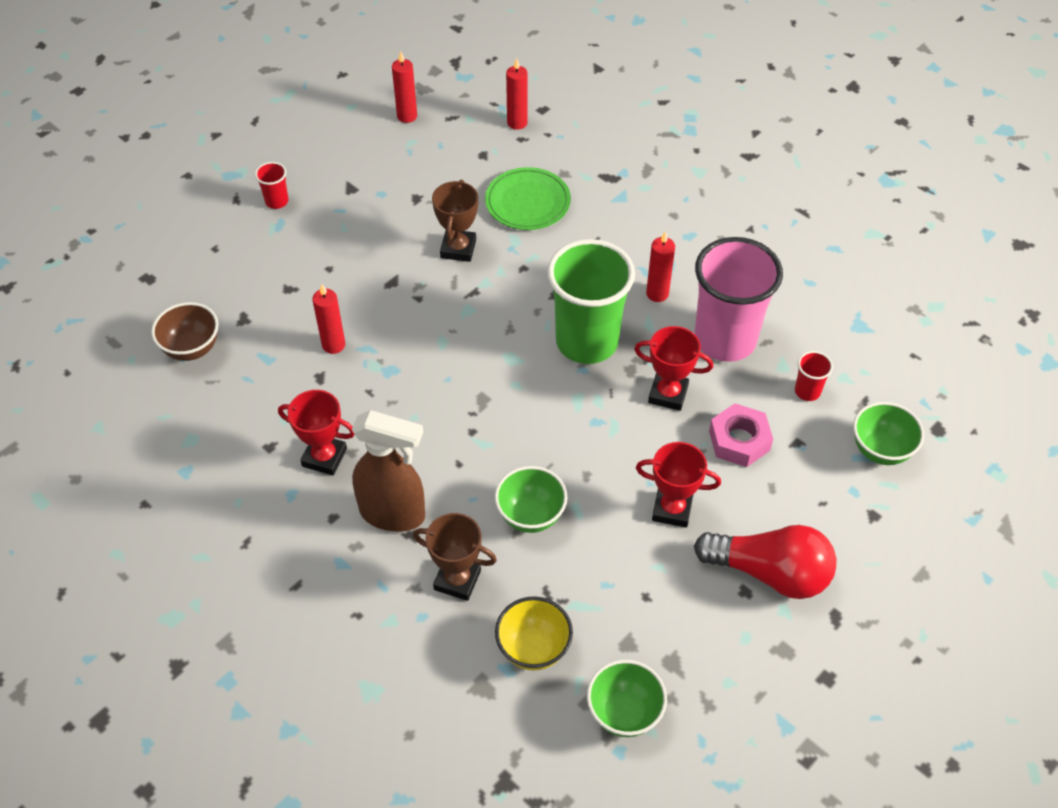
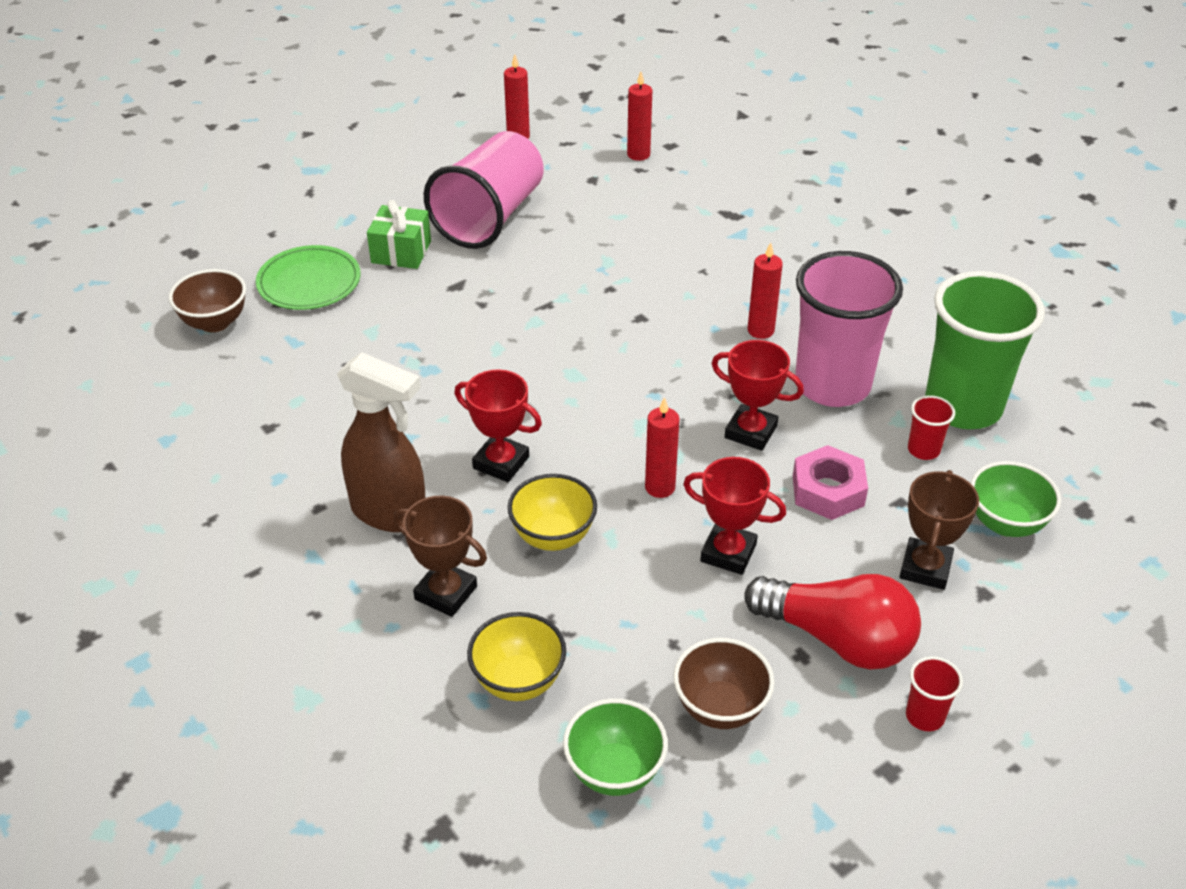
camera: 10 degrees right, 10 degrees down
(276, 201) = (353, 198): red cup -> red cup (924, 716)
(324, 457) = (328, 445): red trophy -> red trophy (501, 462)
(333, 345) = (373, 337): red candle -> red candle (660, 487)
(335, 253) = (401, 252): none -> green gift
(403, 206) = (490, 217): none -> pink cup
(458, 249) = (540, 262): brown trophy -> brown trophy (925, 568)
(527, 202) = (631, 227): green plate -> green plate (309, 282)
(531, 515) = (553, 536): green bowl -> yellow bowl
(587, 342) = (666, 368): green cup -> green cup (963, 407)
(692, 646) = (720, 708): none -> brown bowl

